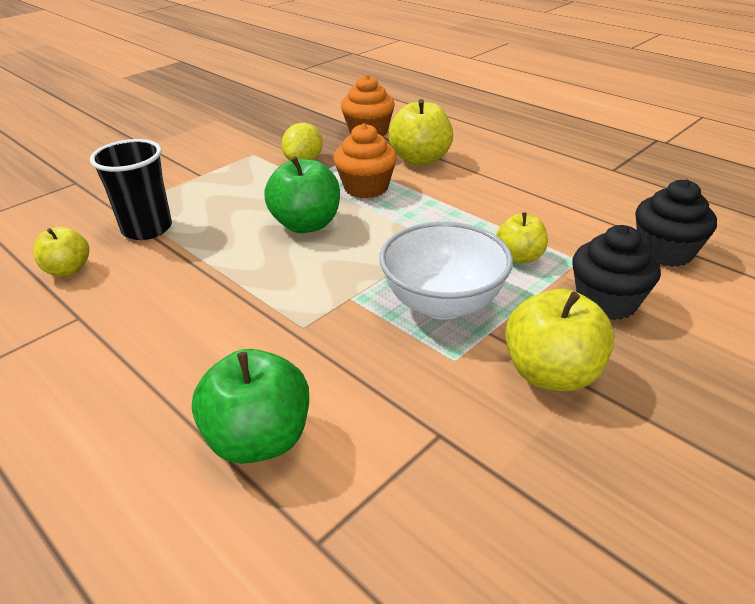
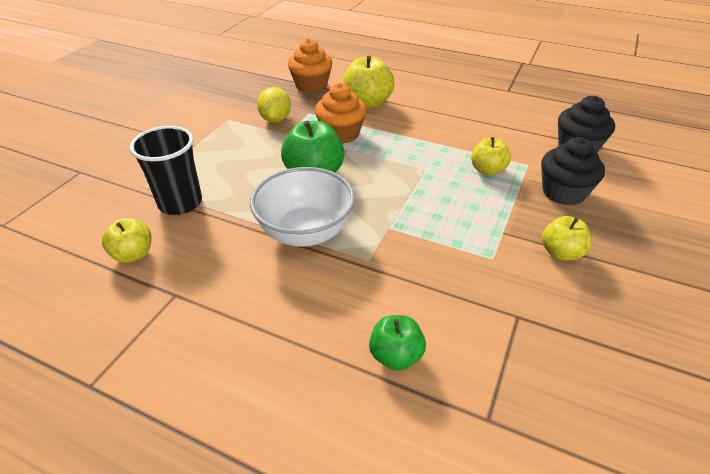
camera: 20 degrees left, 5 degrees up
(259, 439) = (396, 356): green apple -> green apple, size x0.62
(443, 303) = (458, 217): white bowl -> white bowl (305, 232)
(551, 373) = (561, 253): yellow apple -> yellow apple, size x0.62

